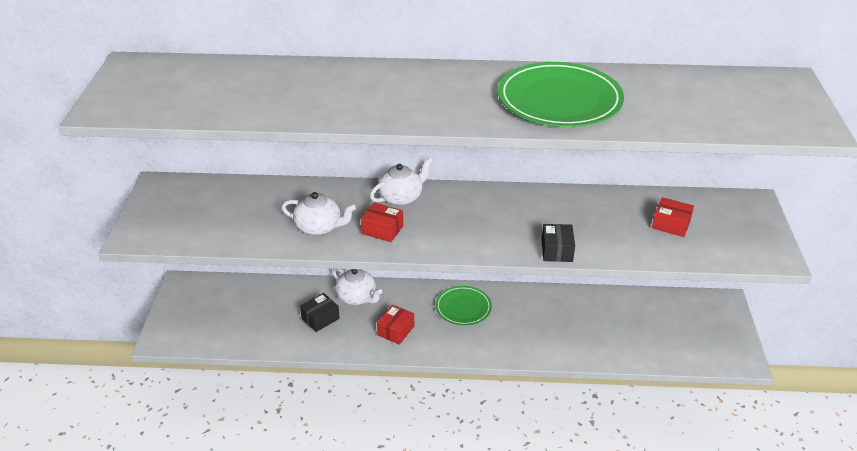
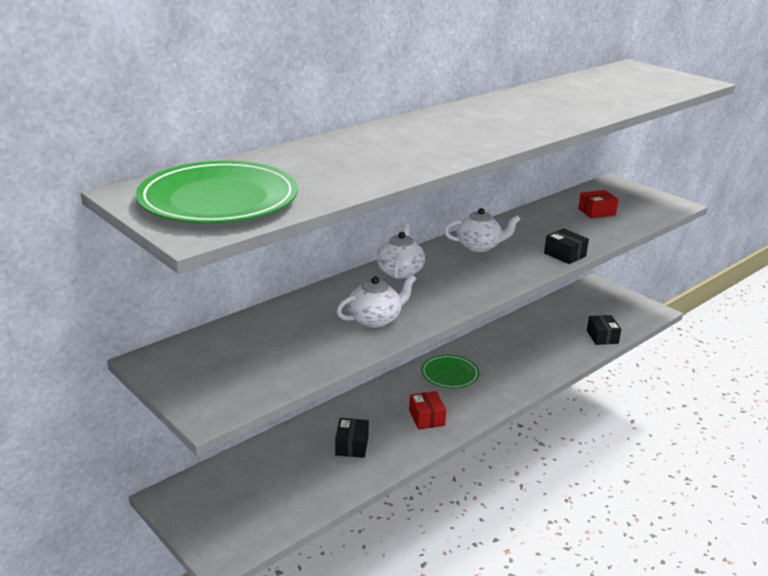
camera: 45 degrees left, 10 degrees down
(357, 297) = (357, 413): white teapot -> white teapot (479, 246)
(382, 230) = (428, 297): red box -> none
(559, 100) = (546, 109): green plate -> green plate (218, 199)
(645, 353) = (602, 337): none -> black box

